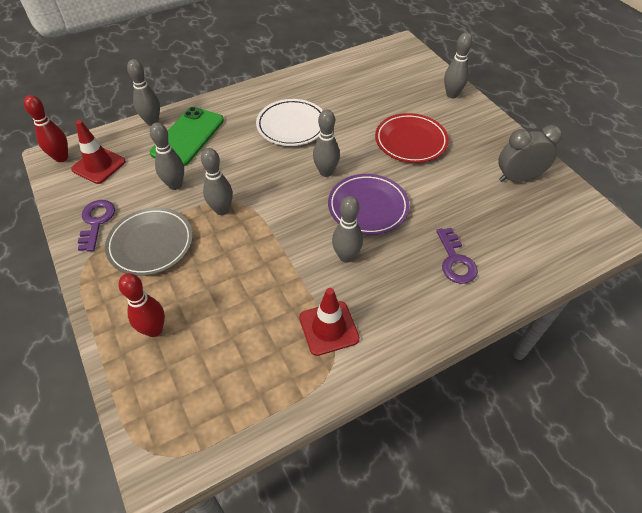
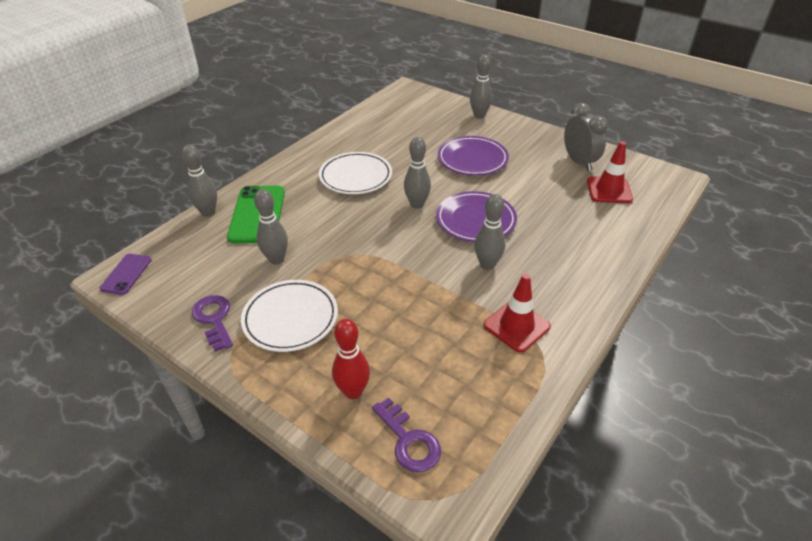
camera: 25 degrees left, 10 degrees down
(61, 158) = (126, 274): red bowling pin -> purple phone
(99, 165) = (177, 268): red traffic cone -> red traffic cone (609, 190)
(151, 244) = (290, 318): grey plate -> white plate
(222, 210) = (341, 265): grey bowling pin -> none
(410, 141) = (472, 159): red plate -> purple plate
(455, 261) = (579, 237): purple key -> purple key (409, 441)
(518, 178) = (579, 162): grey clock -> grey clock turned 105 degrees clockwise

